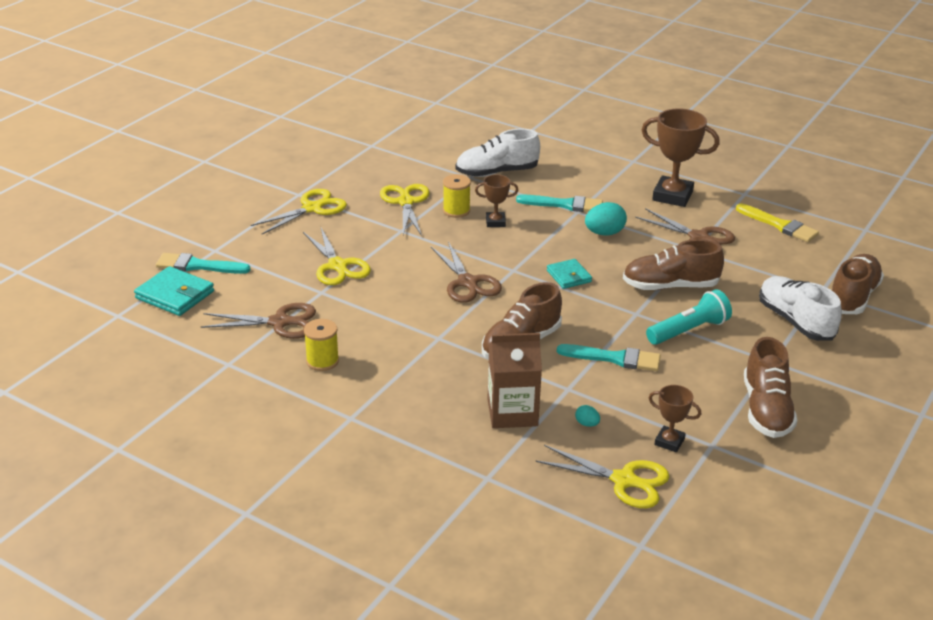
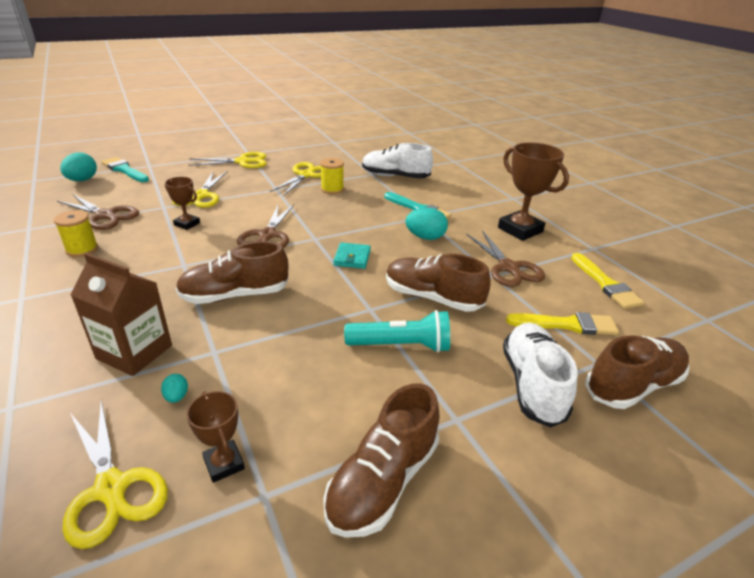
camera: 30 degrees right, 0 degrees up
(175, 295) = (82, 180): turquoise wallet -> turquoise egg
(495, 222) = (349, 204): brown trophy -> brown trophy (187, 224)
(614, 358) = (295, 342): turquoise brush -> none
(781, 270) = (567, 325): none -> yellow brush

